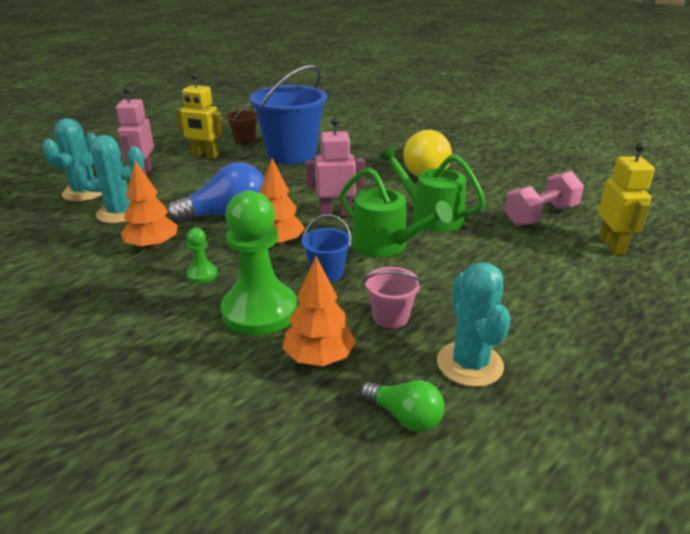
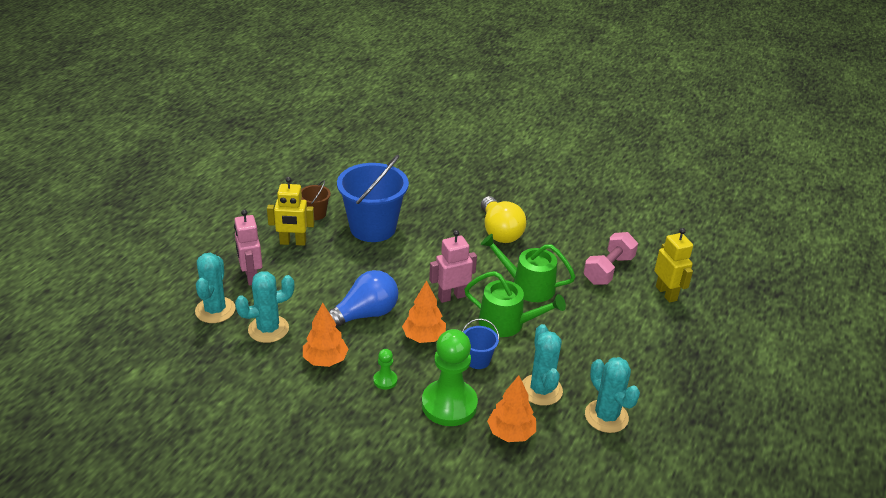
camera: 20 degrees left, 5 degrees up
(390, 317) = (541, 390): pink bucket -> turquoise cactus
(405, 417) = (583, 462): green light bulb -> none

